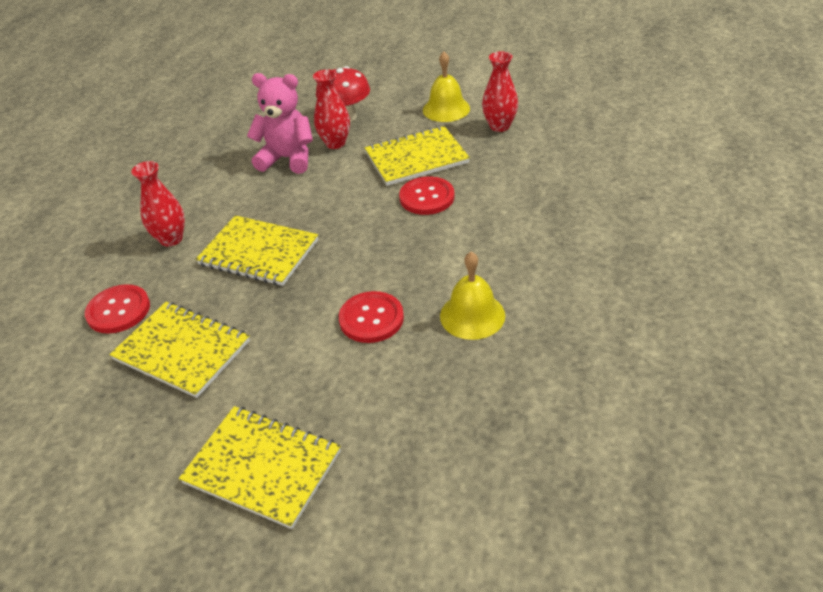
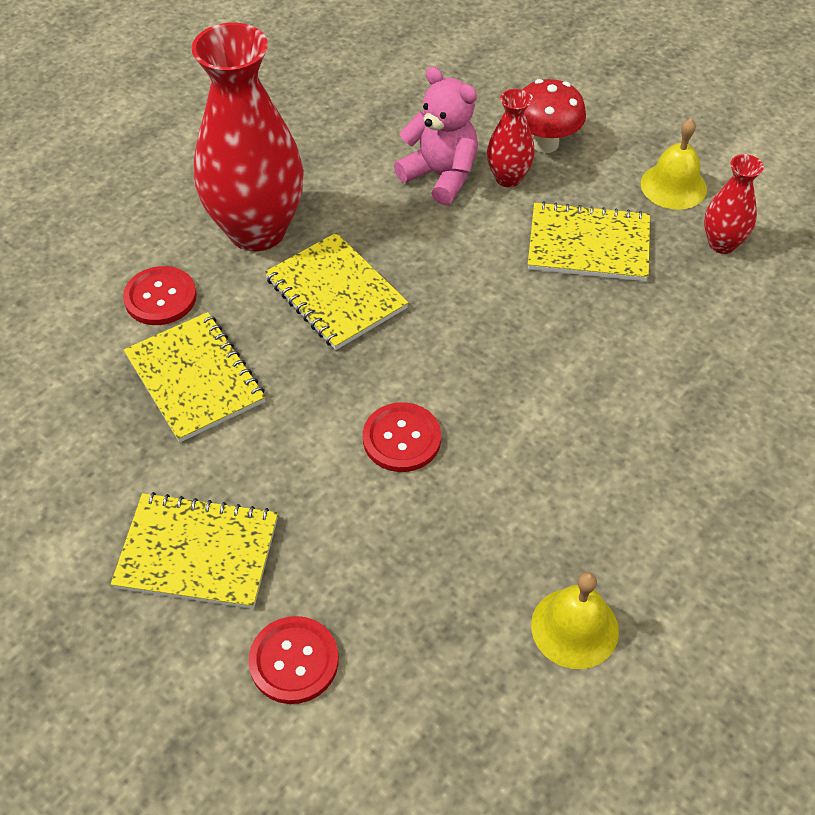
camera: 25 degrees right, 10 degrees up
(171, 239) = (257, 230): red vase -> red vase, size x2.14
(262, 467) = (197, 553): yellow notebook -> yellow notebook turned 45 degrees counterclockwise
(427, 197) = (563, 308): red button -> red button (294, 661)
(472, 315) = (510, 491): yellow bell -> yellow bell (574, 628)

